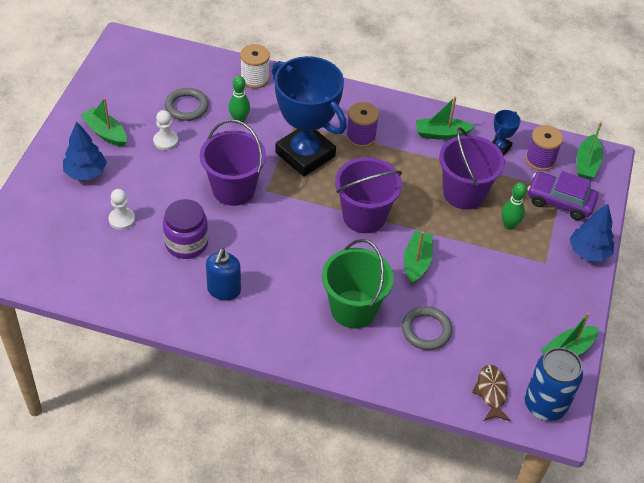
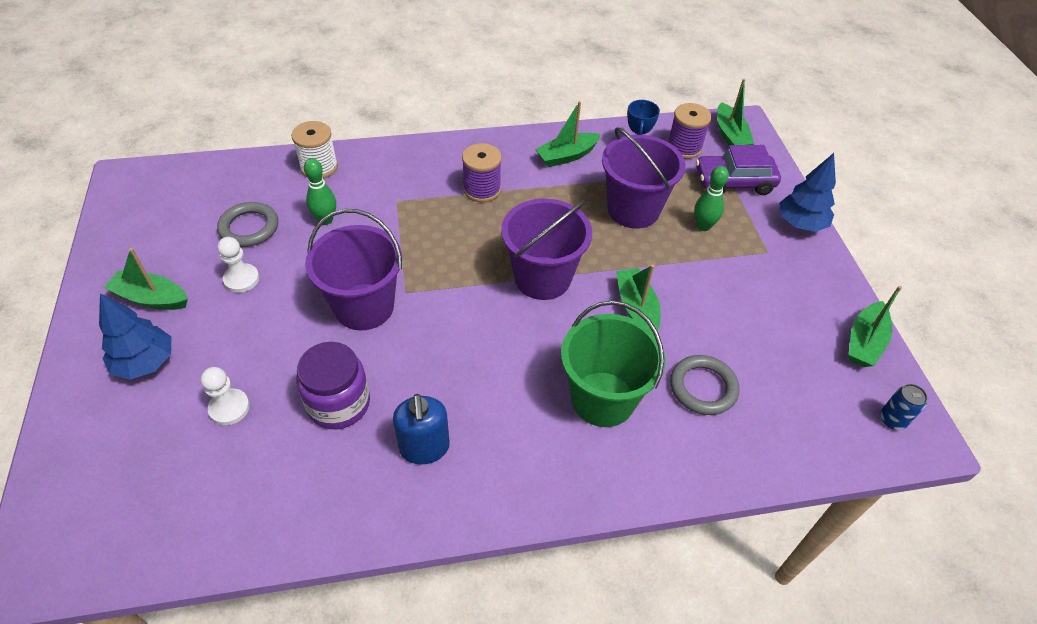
camera: 25 degrees left, 0 degrees up
(305, 154) = (429, 232): blue trophy -> none
(491, 392) = (827, 432): brown fish -> none
(545, 405) = (892, 419): blue can -> blue can, size x0.47

